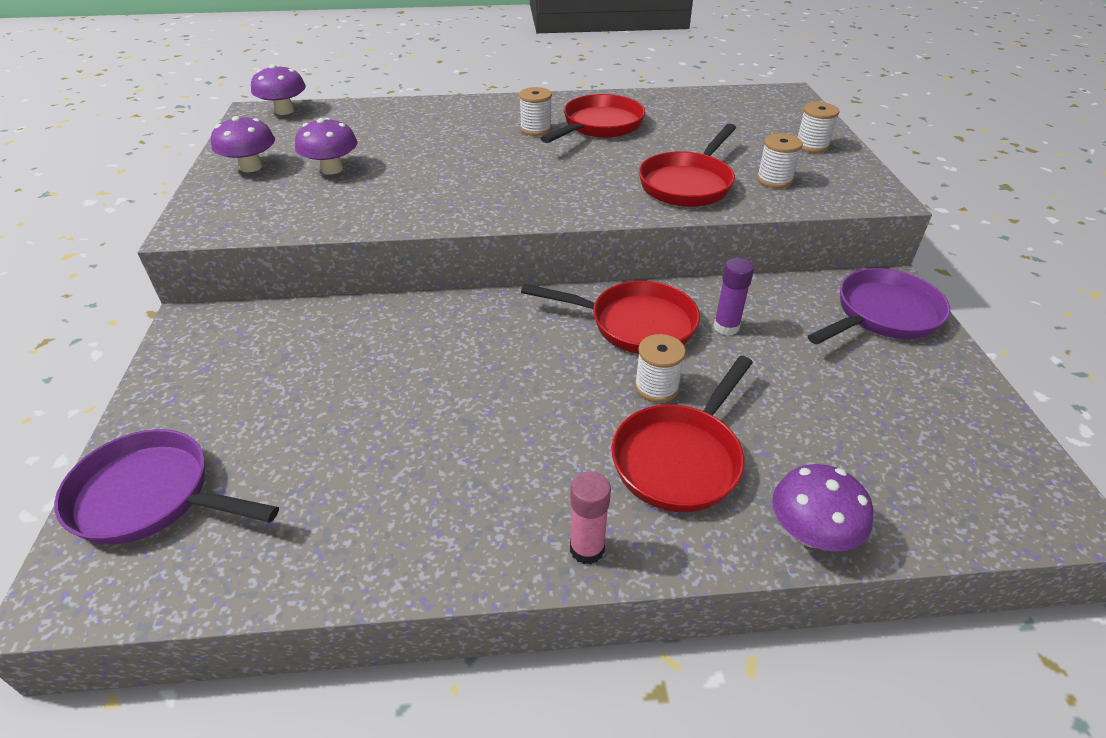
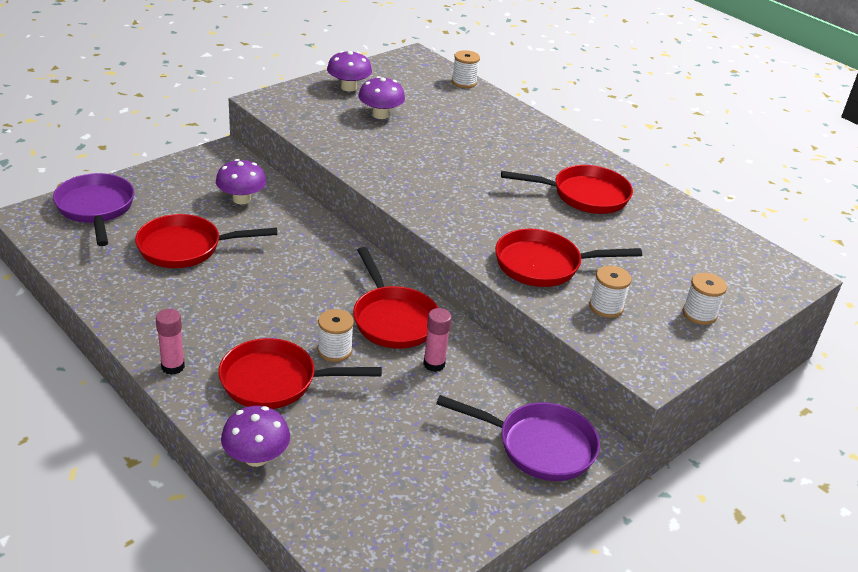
camera: 50 degrees right, 5 degrees down
(284, 111) = (430, 64): purple mushroom -> purple mushroom (241, 199)
(348, 435) = (186, 248): none -> red pan
(536, 129) = (539, 169): white spool -> white spool (464, 82)
(726, 327) = (434, 364): purple glue stick -> pink glue stick

